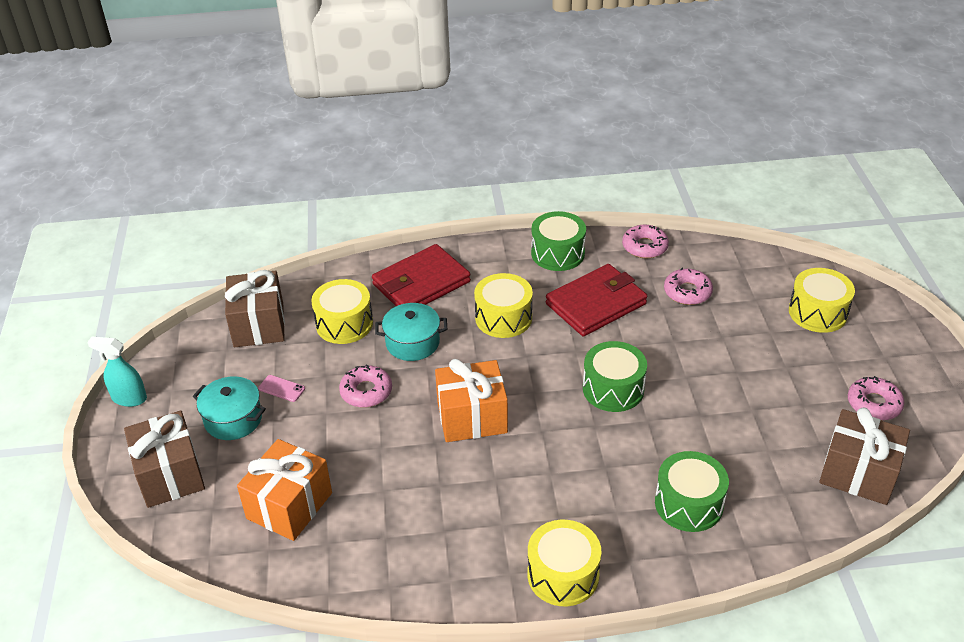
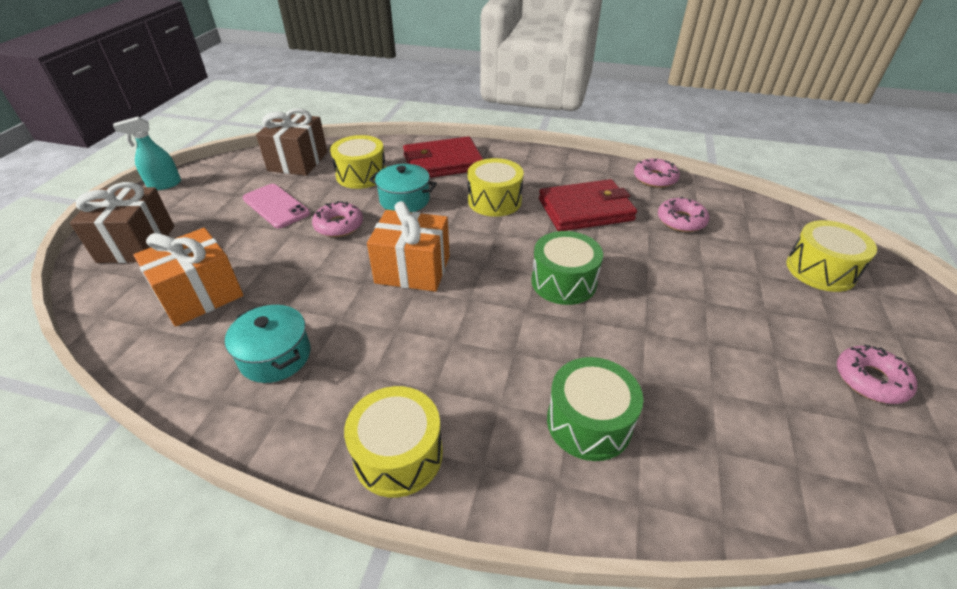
camera: 20 degrees right, 0 degrees up
(129, 398) = (164, 184): turquoise spray bottle -> turquoise spray bottle turned 60 degrees counterclockwise
(233, 419) = (221, 217): turquoise pot -> turquoise pot (275, 356)
(281, 388) = (276, 206): pink phone -> pink phone, size x1.89
(558, 253) = (571, 167): green drum -> none
(858, 473) = (829, 457): brown gift -> none

